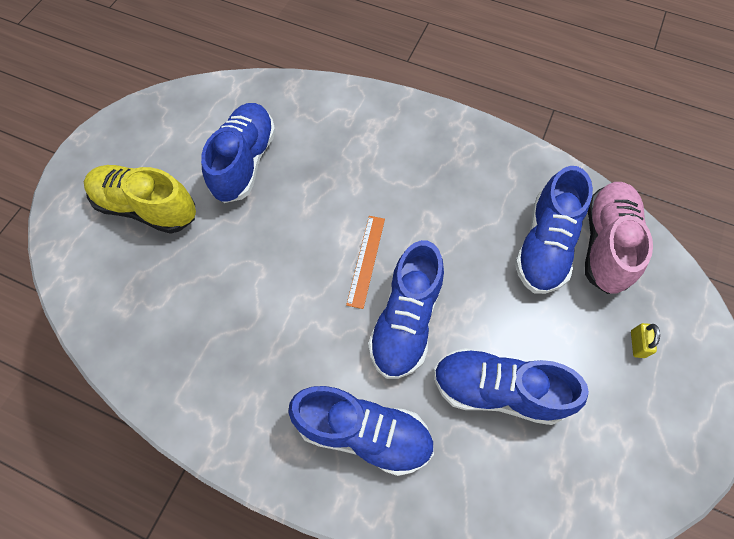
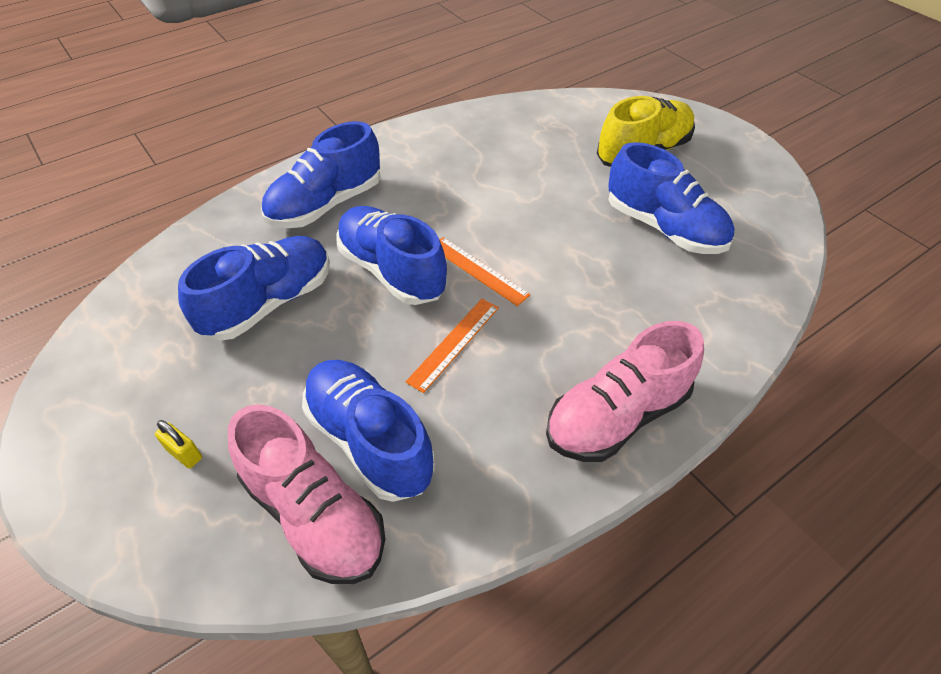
camera: 120 degrees right, 15 degrees down
(434, 133) = (616, 416): none -> pink shoe
(443, 240) = (454, 343): none -> orange ruler

